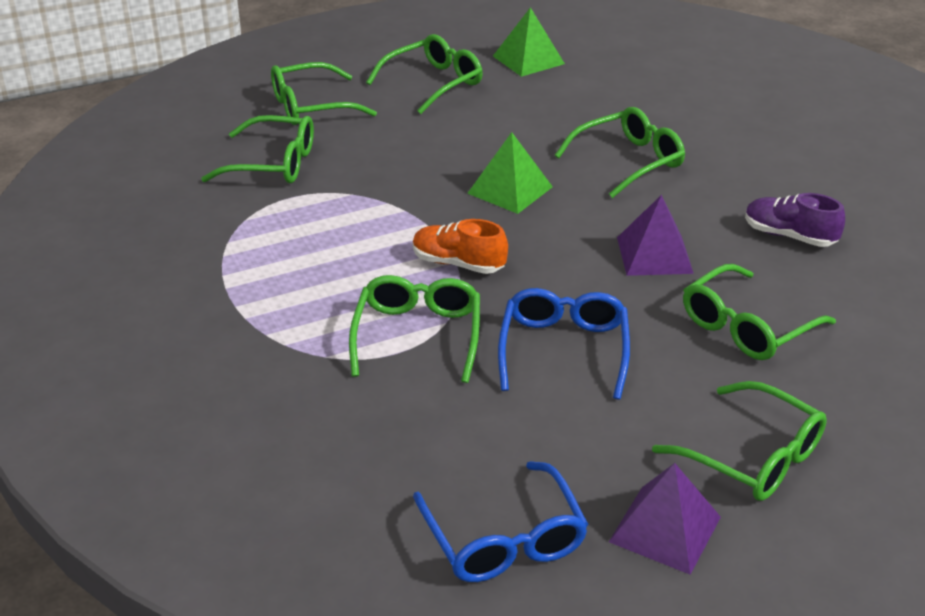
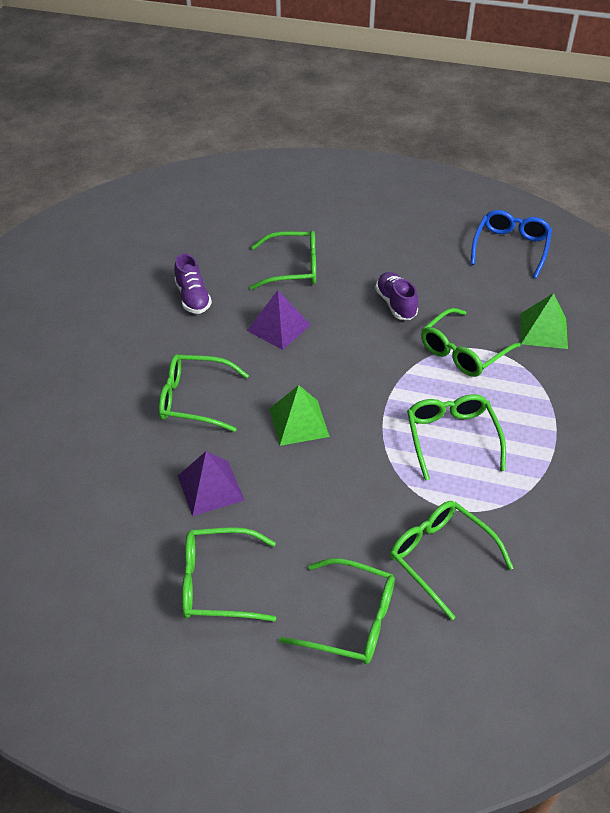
camera: 140 degrees left, 10 degrees up
(458, 264) = (394, 384): orange shoe -> none
(528, 60) = (105, 562): green pyramid -> green pyramid (543, 330)
(563, 350) = (396, 304): blue glasses -> purple shoe
(665, 529) = (442, 220): purple pyramid -> purple pyramid (210, 487)
(752, 456) = (373, 224): green glasses -> green glasses (452, 438)

